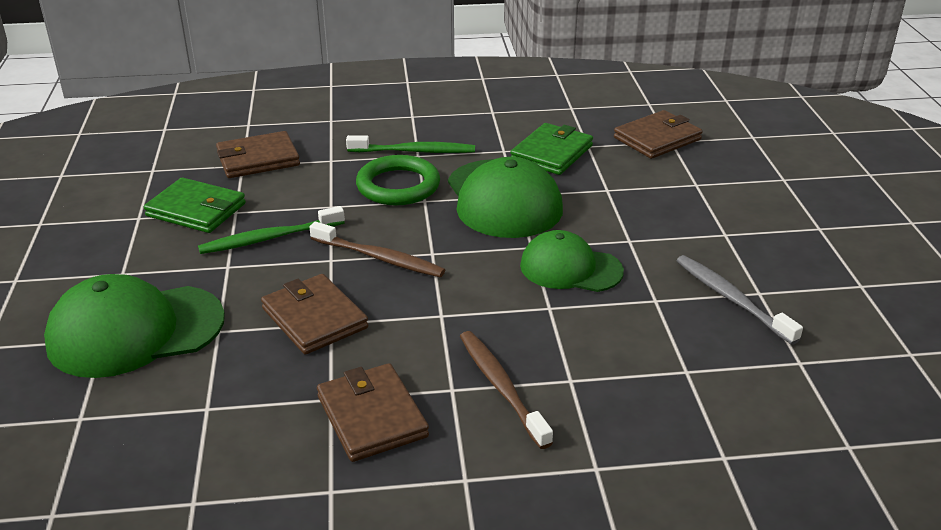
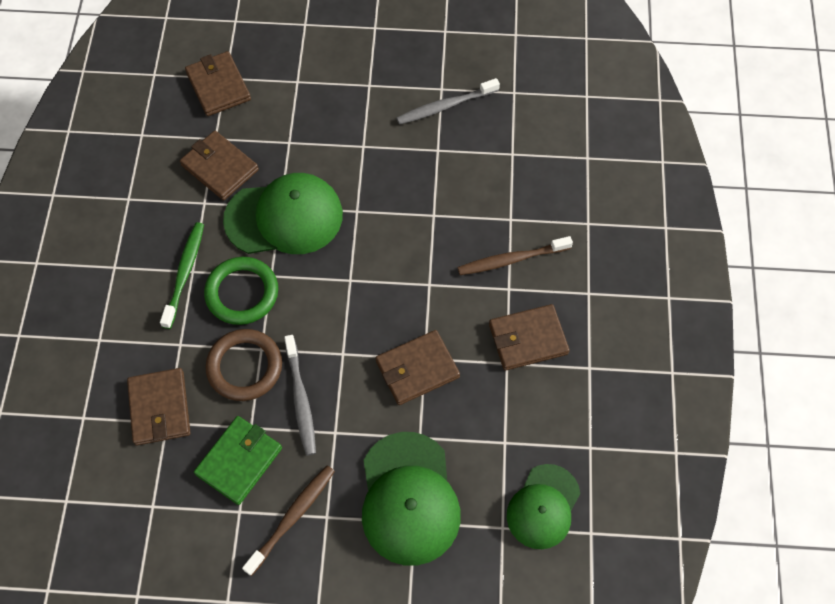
camera: 80 degrees left, 30 degrees up
(270, 238) = (300, 399): green toothbrush -> grey toothbrush
(308, 199) = (245, 367): none -> brown ring
(379, 258) = (348, 318): brown toothbrush -> brown toothbrush (292, 518)
(552, 153) = (220, 167): green wallet -> brown wallet
(570, 268) = (390, 192): green cap -> green cap (543, 506)

